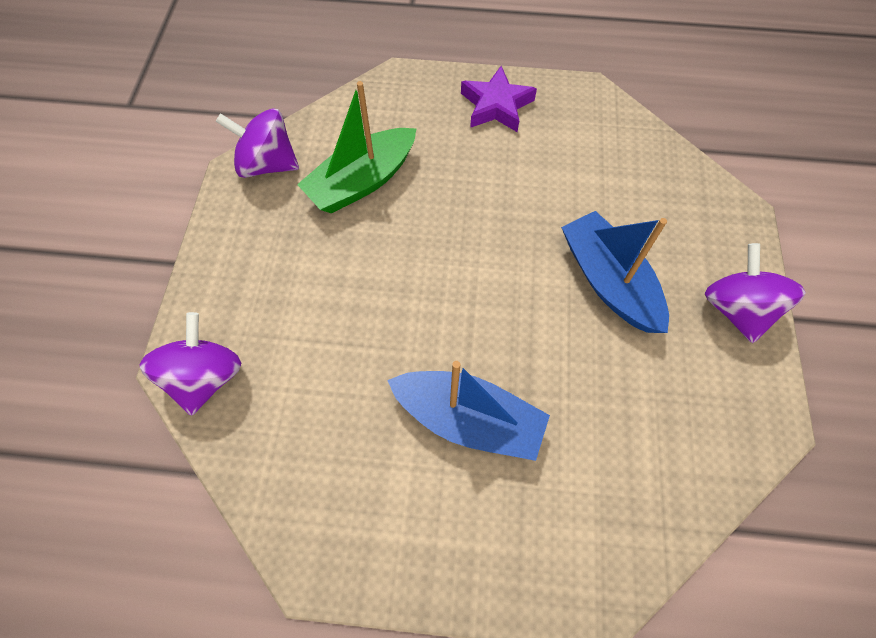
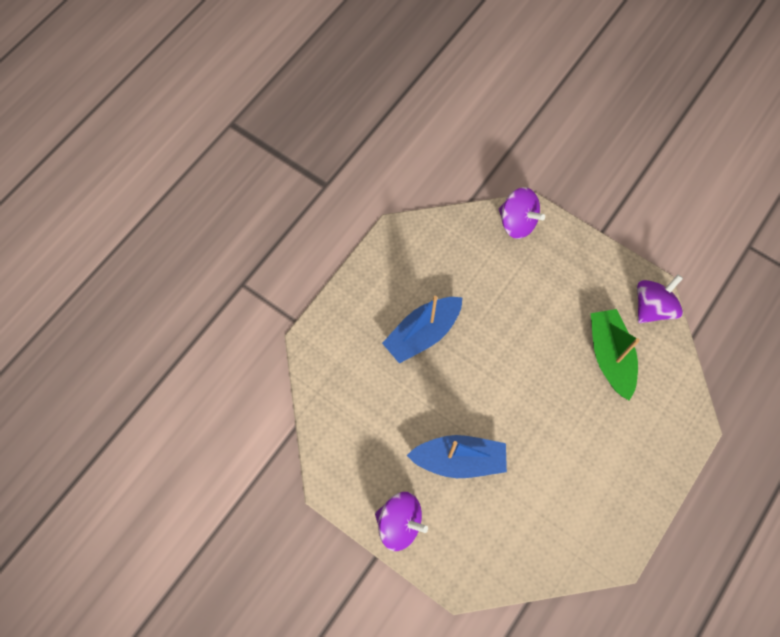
camera: 120 degrees right, 5 degrees up
(496, 105) = (636, 480): purple star -> none

